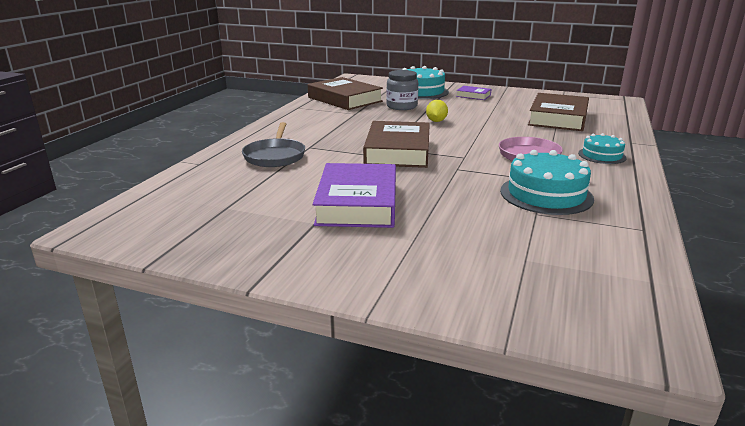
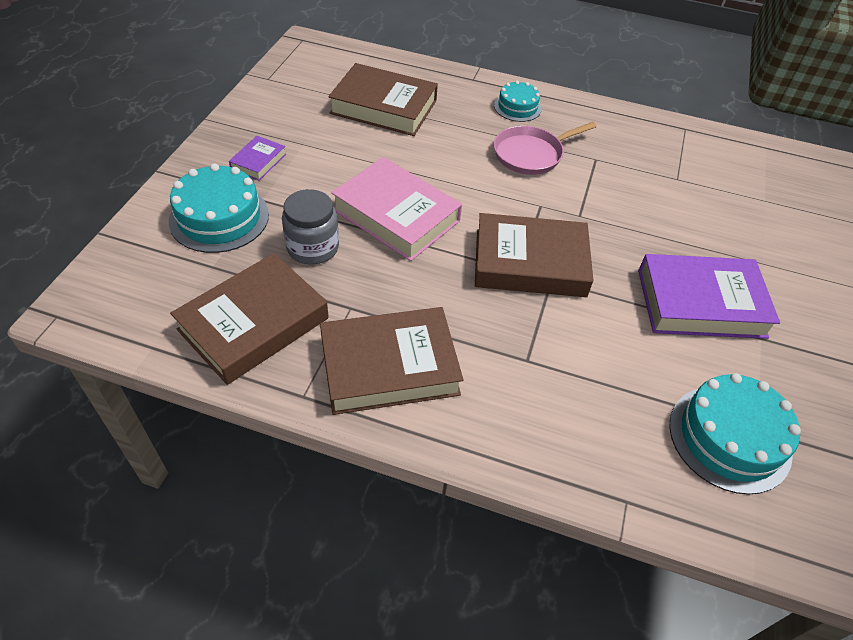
camera: 95 degrees left, 25 degrees up
(275, 156) = (573, 400): grey pan -> none
(312, 120) = (389, 366): none -> brown book
(436, 121) = (396, 215): yellow lemon -> pink book
(546, 194) = (632, 164): turquoise cake -> turquoise cake (729, 438)

